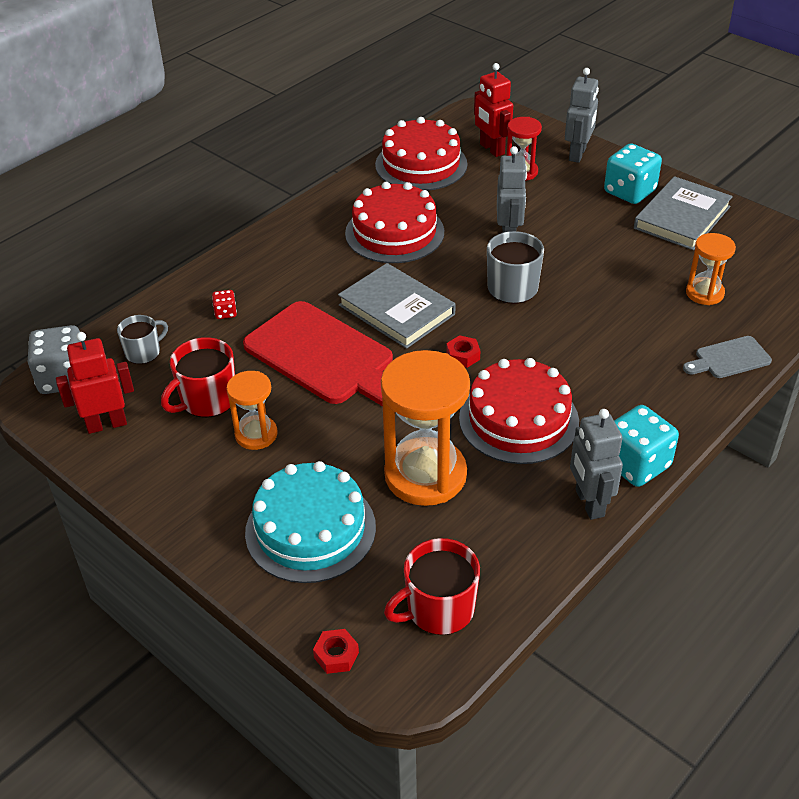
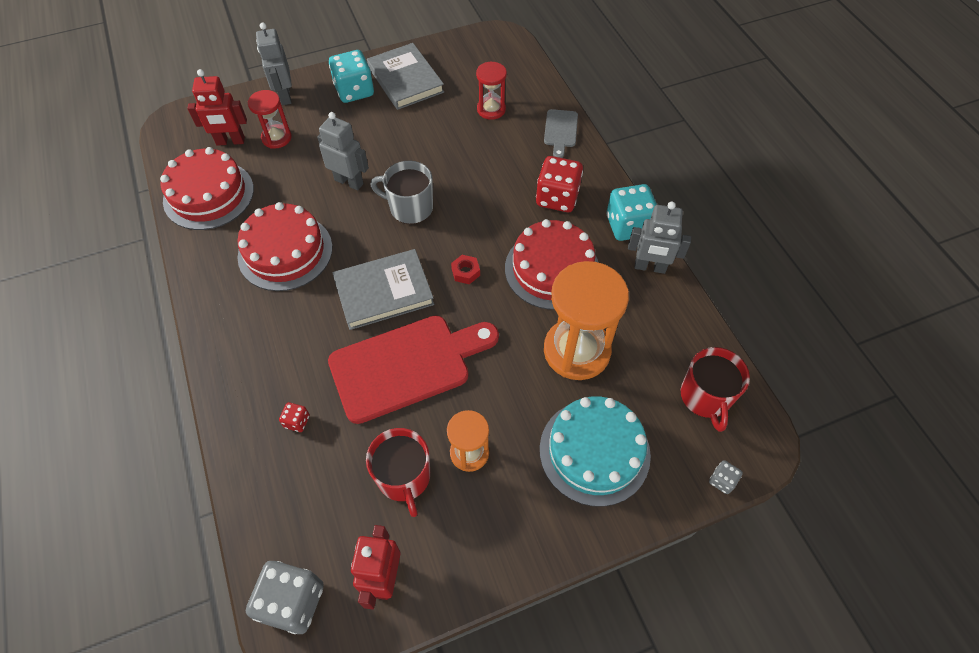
camera: 65 degrees left, 15 degrees up
(143, 352) = (304, 512): grey mug -> none
(336, 655) = (722, 481): red nut -> grey dice
(578, 154) = (285, 96): grey robot -> grey robot turned 150 degrees counterclockwise
(623, 390) = (557, 198): none -> red dice
(704, 293) = (491, 109): orange hourglass -> red hourglass

